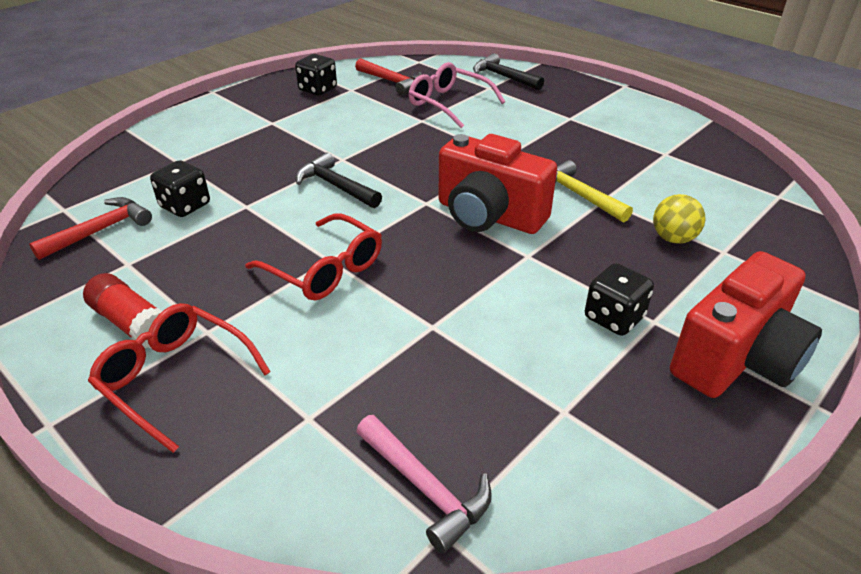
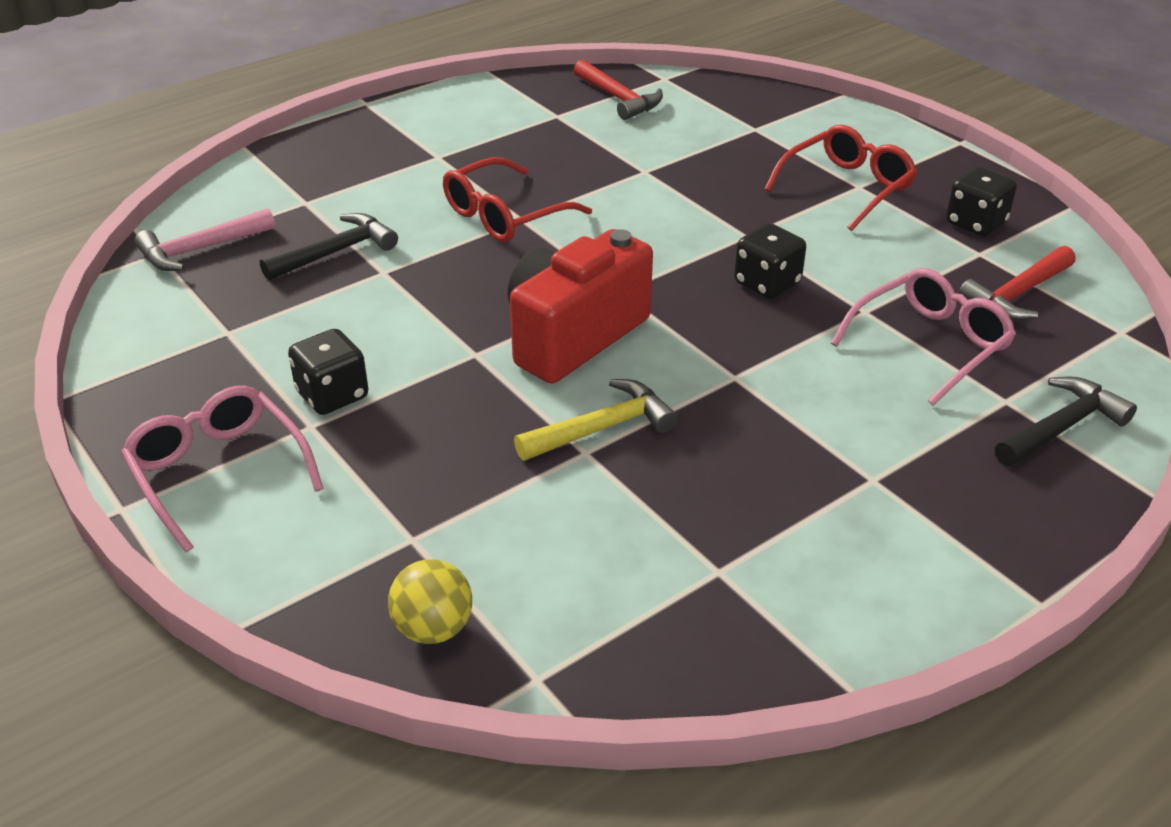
camera: 100 degrees right, 0 degrees up
(132, 323) = (466, 123): red glue stick -> none
(175, 378) = (386, 145): red glasses -> red glasses (847, 187)
(185, 206) = (654, 137): black dice -> black dice (767, 284)
(335, 186) = (676, 228): black hammer -> black hammer (336, 252)
(673, 238) = (462, 495): yellow ball -> yellow ball (433, 628)
(736, 358) = (218, 472): red camera -> pink glasses

